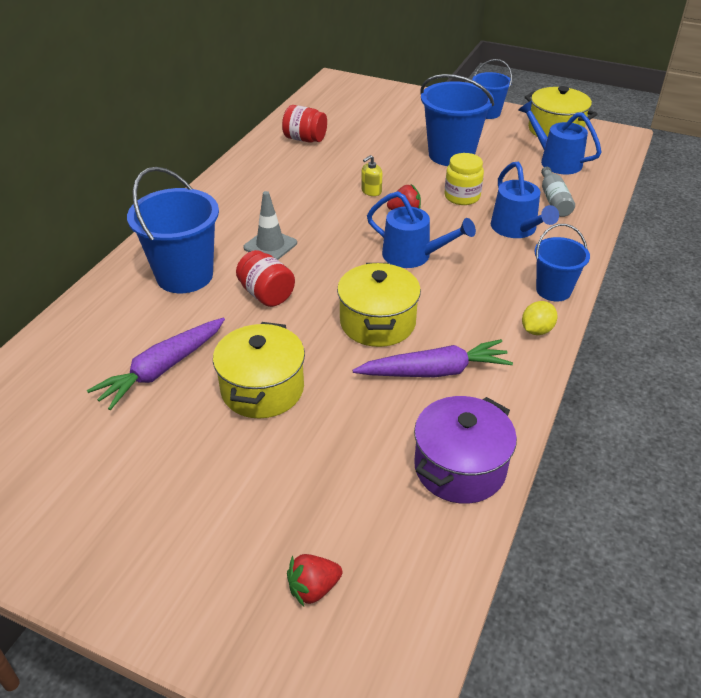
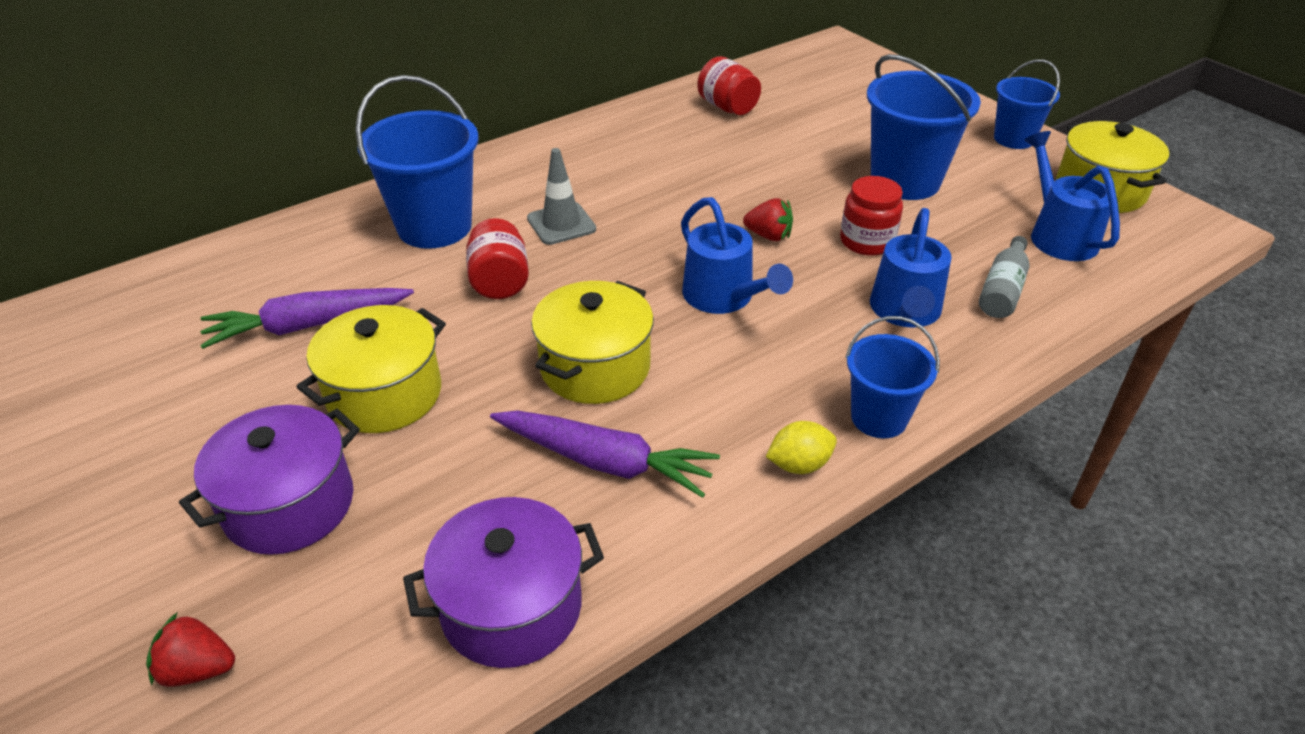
camera: 30 degrees right, 0 degrees up
(270, 477) = (289, 504): none -> purple pot
(371, 191) = (749, 196): yellow soap dispenser -> none
(462, 197) = (867, 241): yellow jar -> red jar

